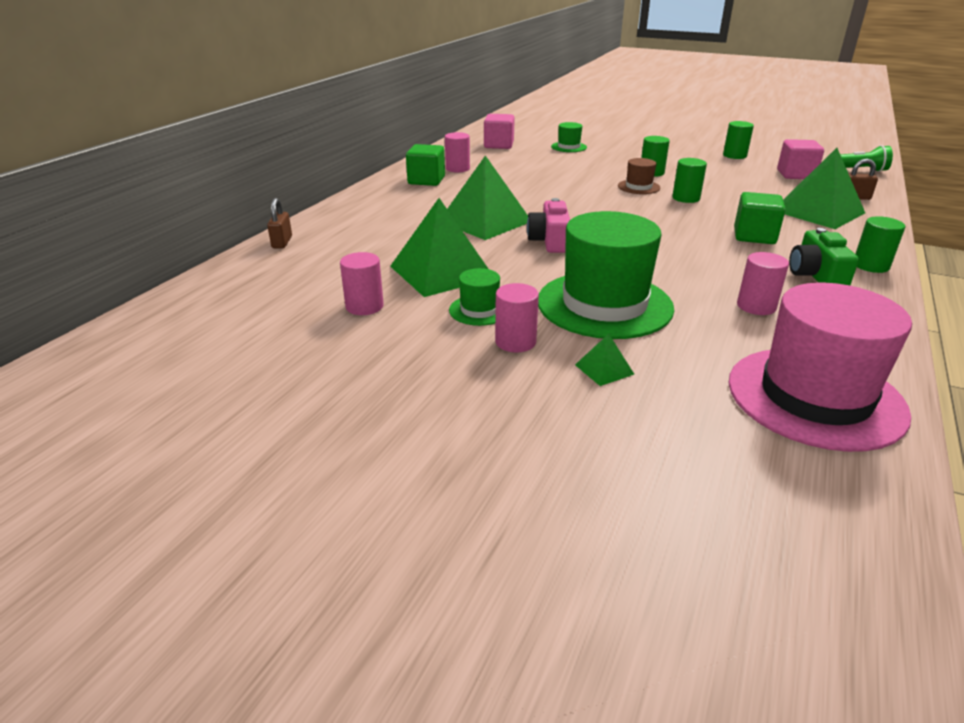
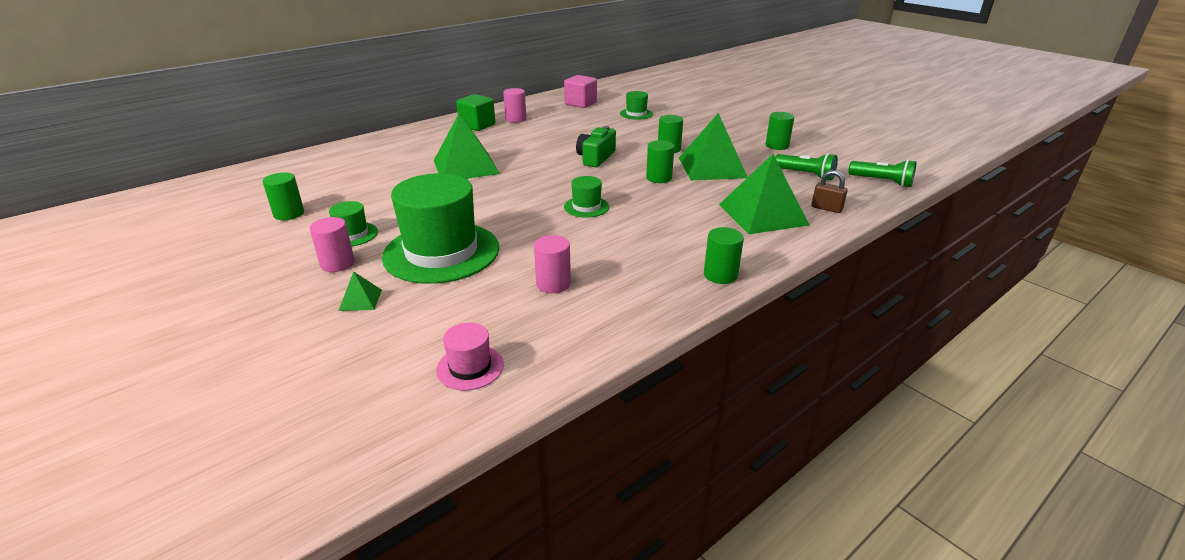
camera: 25 degrees right, 0 degrees up
(282, 242) = (311, 156): brown padlock -> none
(364, 306) = (289, 214): pink cylinder -> green cylinder
(441, 272) = (374, 200): green pyramid -> green pyramid (712, 167)
(550, 241) = (486, 192): pink camera -> none
(638, 187) = (635, 160): brown hat -> none
(667, 235) = (586, 207): none -> green hat
(754, 236) = (659, 224): green cube -> none
(795, 175) = (805, 175): pink cube -> green flashlight
(815, 397) = (470, 367): pink hat -> pink hat, size x0.45
(816, 275) = (652, 271): green camera -> green camera (595, 158)

